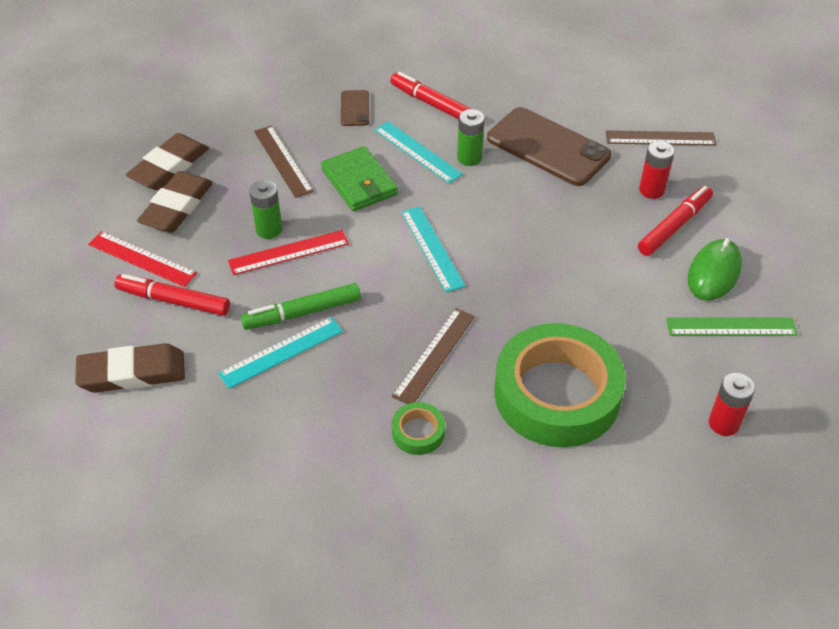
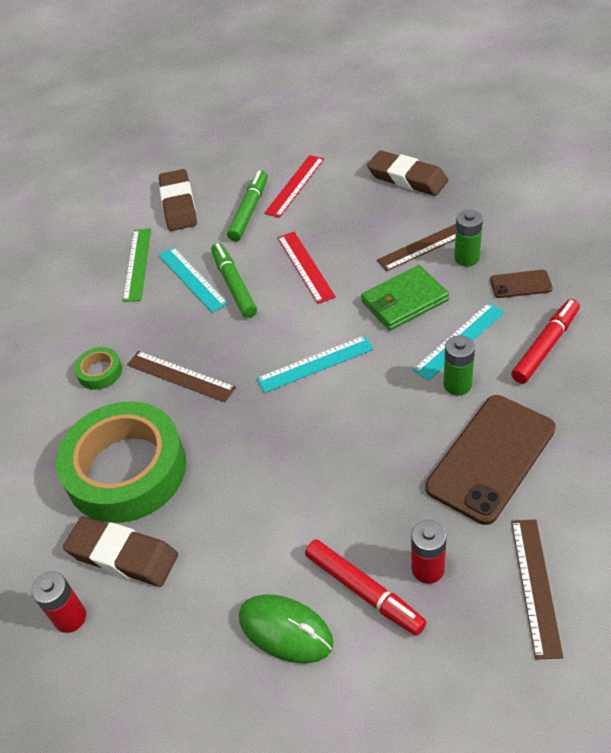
camera: 95 degrees right, 0 degrees up
(173, 301) = (249, 211): red marker -> green marker
(177, 207) = (357, 192): brown eraser -> brown eraser (123, 555)
(269, 229) = (333, 250): green battery -> green battery (467, 258)
(731, 327) = (200, 640): green ruler -> green ruler (137, 264)

